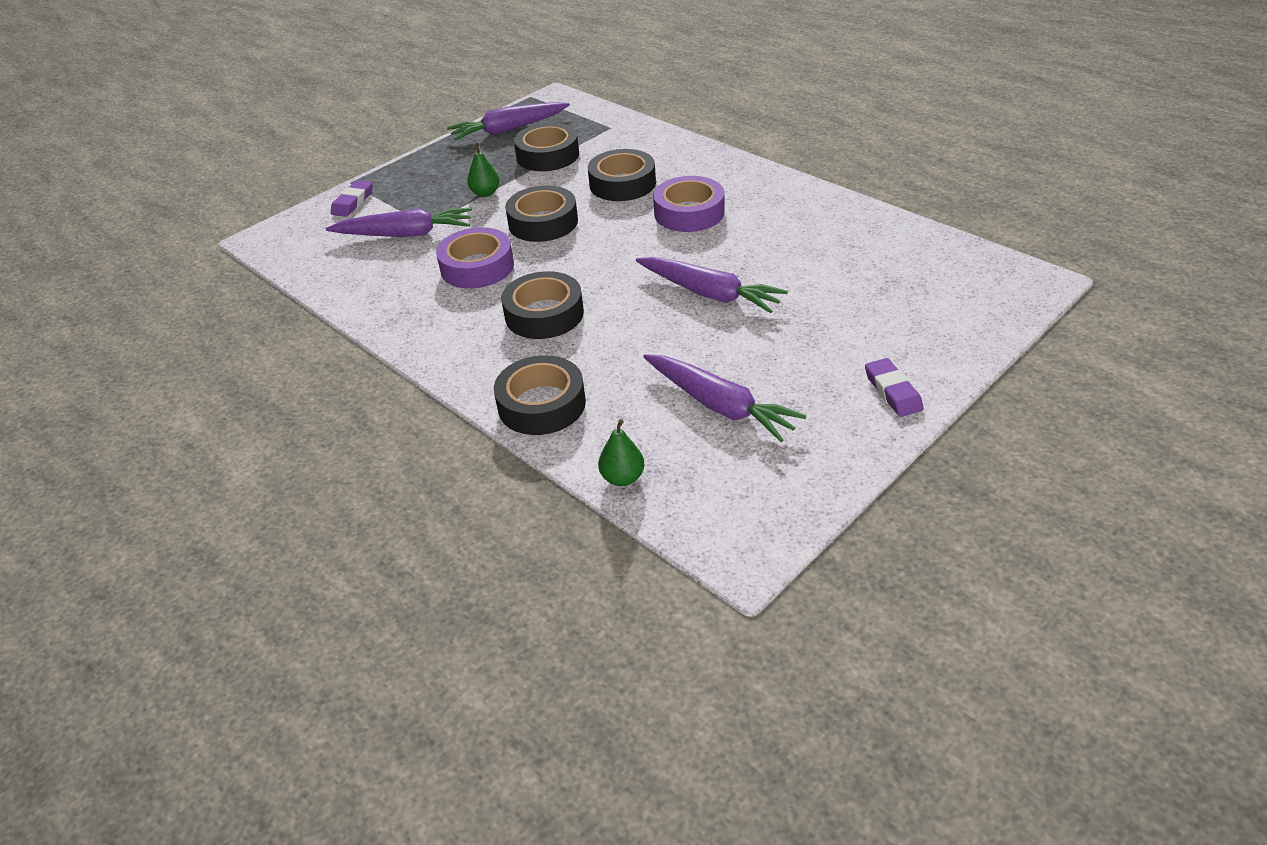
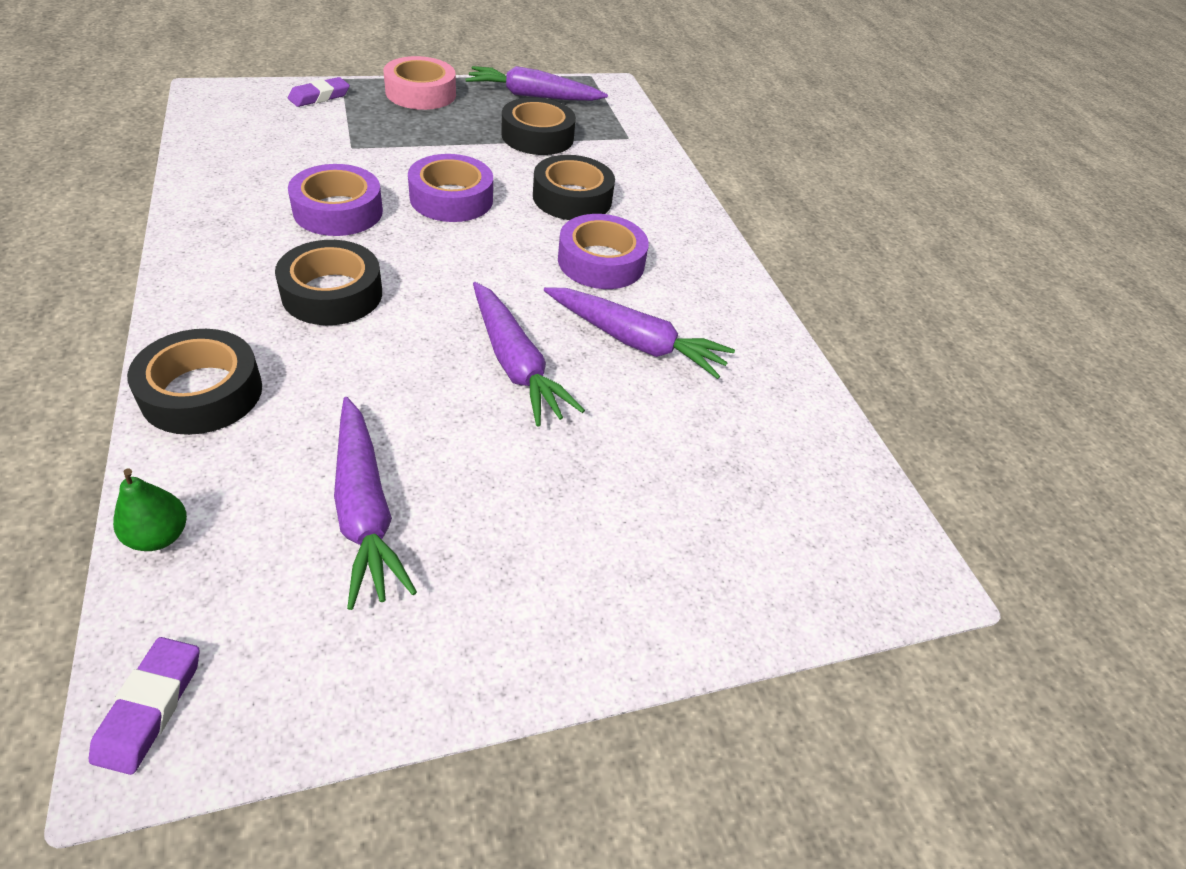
camera: 20 degrees right, 5 degrees up
(405, 234) = (321, 147): purple carrot -> purple carrot (635, 342)
(424, 165) = (421, 93): none -> pink tape
(485, 193) = (438, 144): green pear -> none
(543, 222) = (451, 198): black tape -> purple tape
(892, 391) = (574, 621): purple eraser -> purple eraser (150, 707)

